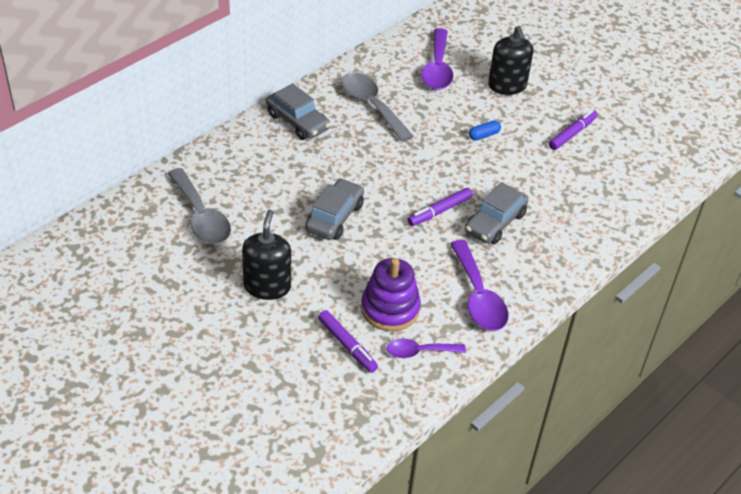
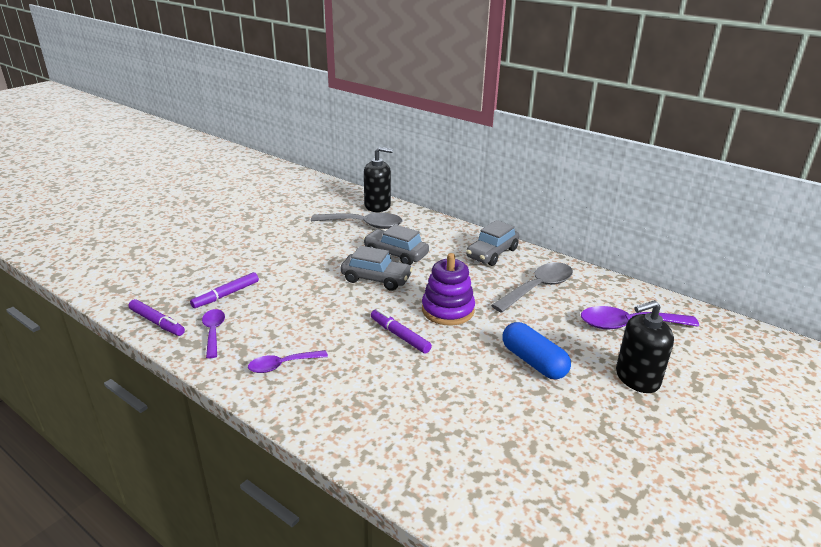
camera: 85 degrees right, 15 degrees down
(201, 216) = (363, 225): grey spoon -> grey spoon turned 135 degrees counterclockwise
(267, 286) = (292, 256): black soap dispenser -> black soap dispenser (377, 206)
(390, 309) = (266, 313): purple stacking toy -> purple stacking toy (448, 310)
(478, 296) = (282, 365): purple spoon -> purple spoon, size x0.61
(484, 135) = (533, 362): blue capsule -> blue capsule, size x1.95
(495, 223) = (392, 374): grey car -> grey car (395, 254)
(572, 134) = (579, 439): purple marker -> purple marker (157, 322)

